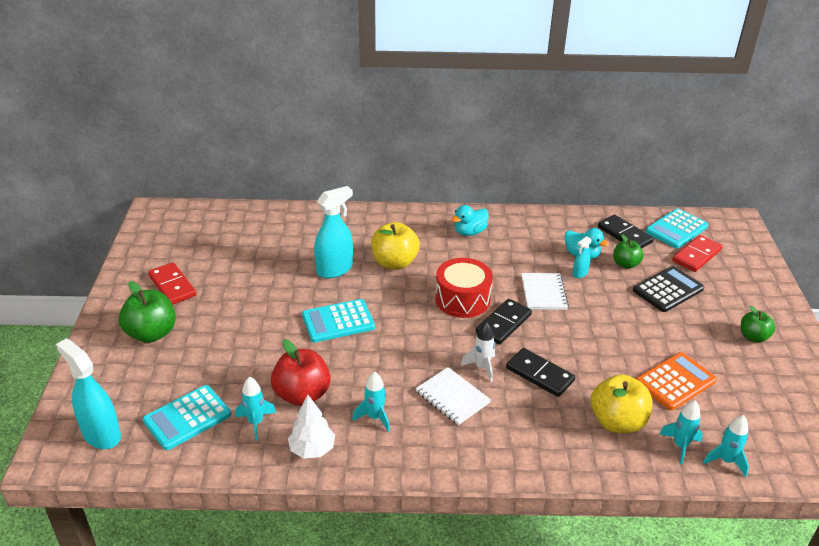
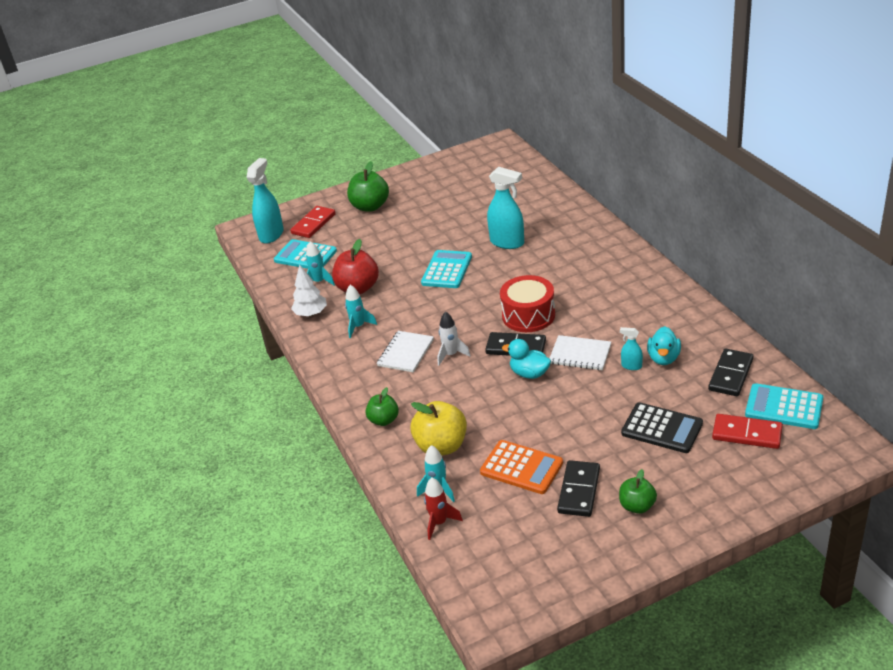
camera: 70 degrees right, 0 degrees up
(172, 286) = (424, 190): red domino -> red domino (313, 224)
(338, 321) = (447, 270): turquoise calculator -> turquoise calculator turned 60 degrees clockwise
(394, 263) = (544, 265): yellow apple -> none
(470, 232) = (630, 284): turquoise duck -> turquoise duck (529, 373)
(540, 374) = (467, 387): black domino -> black domino (579, 490)
(543, 293) = (580, 354): white notebook -> white notebook turned 45 degrees clockwise
(625, 264) = (677, 389): green apple -> green apple (384, 420)
(726, 461) = (439, 523): turquoise rocket -> red rocket

